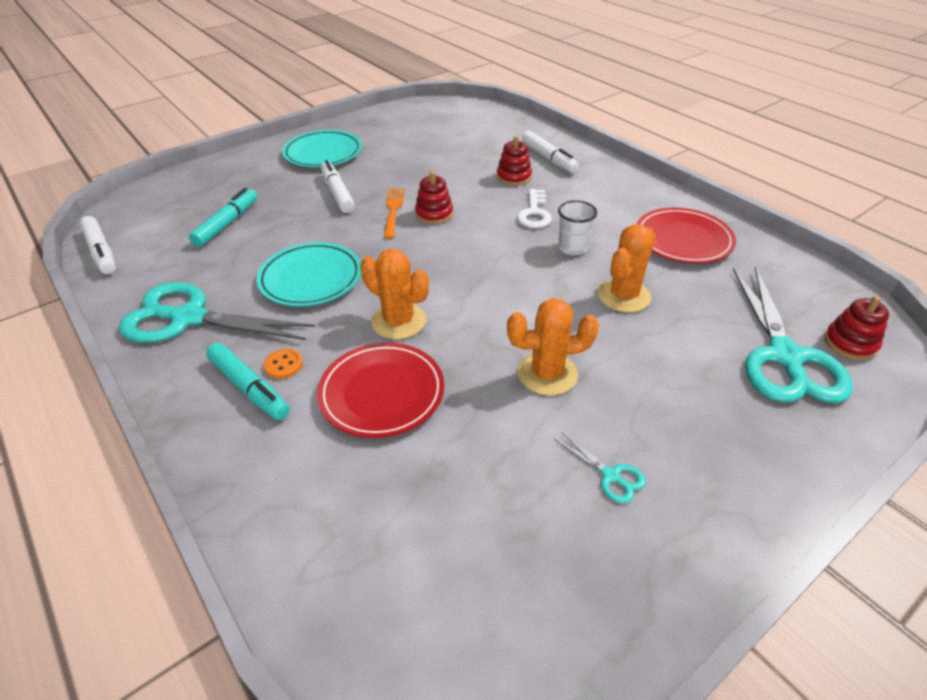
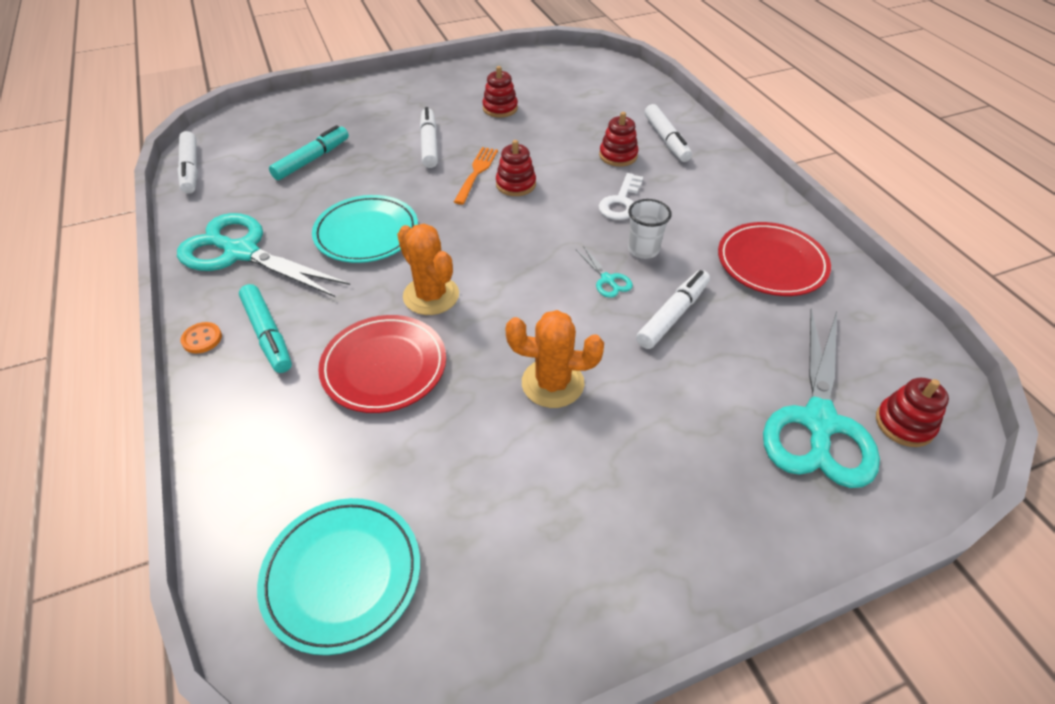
camera: 15 degrees right, 5 degrees up
(284, 365) = (307, 318): orange button -> orange button (202, 339)
(323, 153) = (433, 96): turquoise plate -> turquoise plate (342, 575)
(390, 154) = (500, 108): none -> red stacking toy
(611, 476) = (567, 505): turquoise scissors -> turquoise scissors (607, 280)
(623, 296) = (673, 315): orange cactus -> white marker

